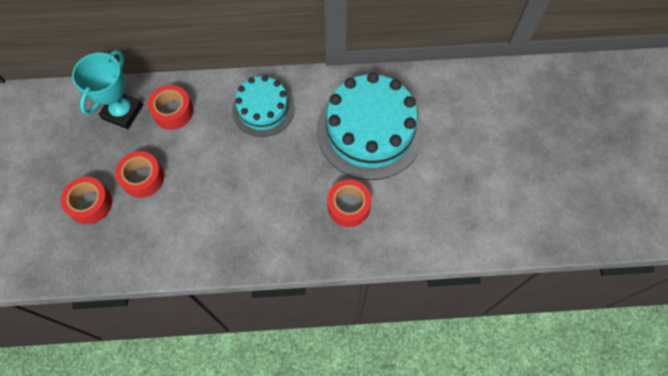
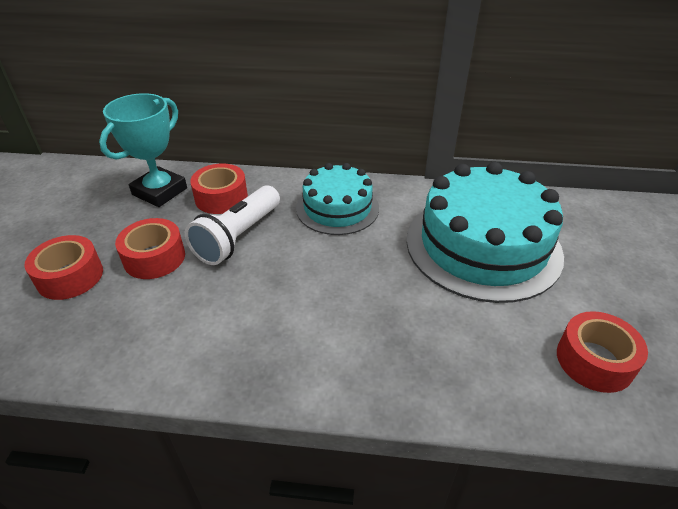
camera: 10 degrees right, 25 degrees down
(196, 149) = (238, 237): none -> white flashlight
(348, 206) = (449, 331): red tape -> red tape (594, 360)

